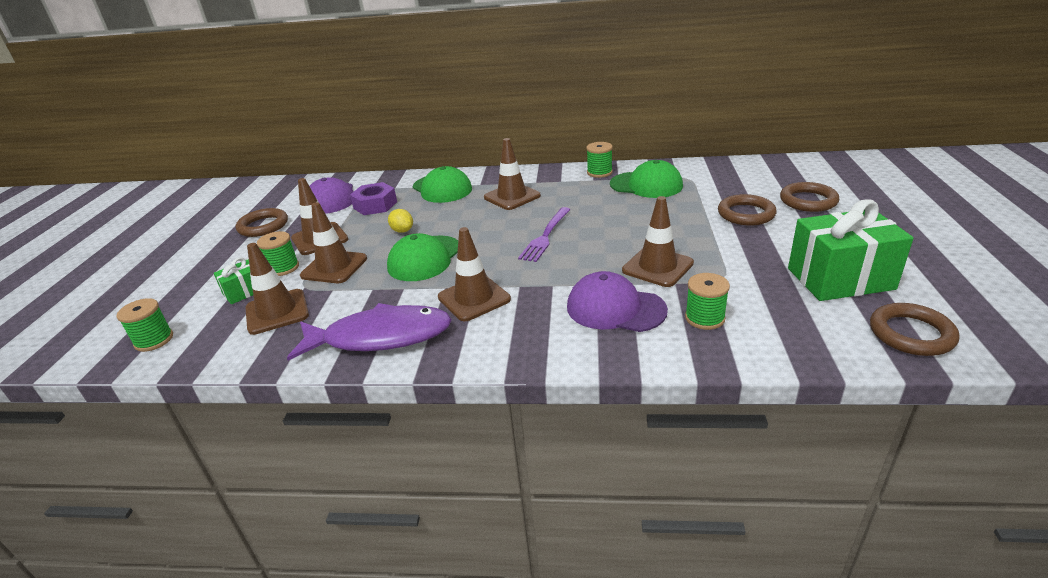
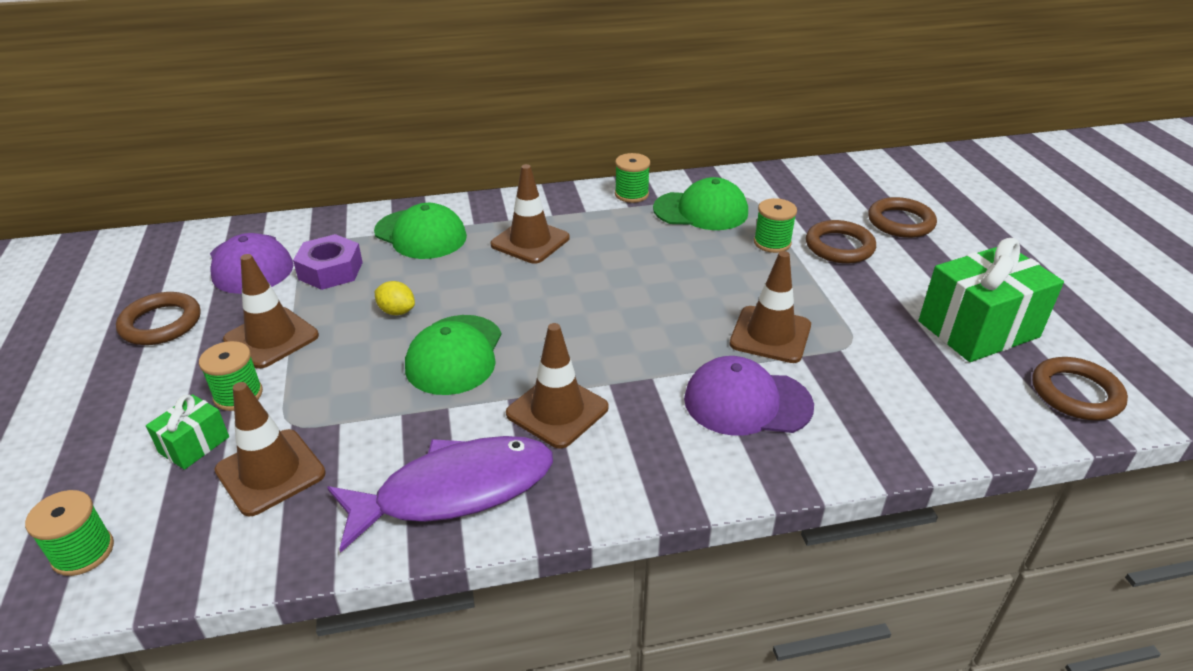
camera: 20 degrees left, 5 degrees up
(334, 267) = (322, 384): brown traffic cone -> none
(545, 236) = (607, 302): purple fork -> none
(704, 318) = (857, 402): green spool -> green spool (772, 243)

